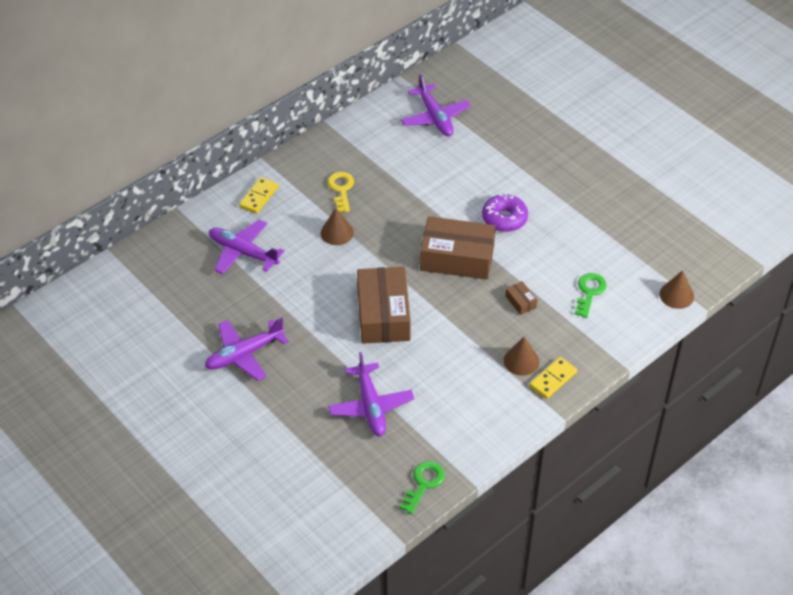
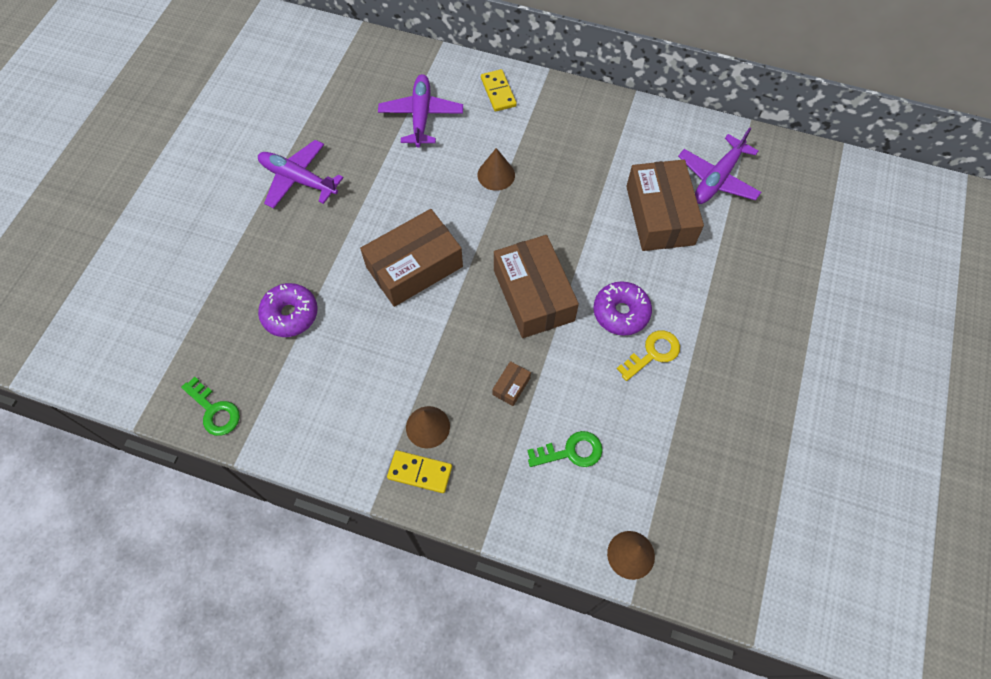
camera: 60 degrees right, 15 degrees up
(259, 197) = (498, 92): yellow domino -> yellow domino turned 75 degrees clockwise
(341, 189) = (555, 150): yellow key -> yellow key (653, 353)
(371, 406) = (290, 314): purple plane -> purple donut
(423, 484) = (214, 410): green key -> green key turned 45 degrees clockwise
(442, 161) = (660, 215): none -> brown box

